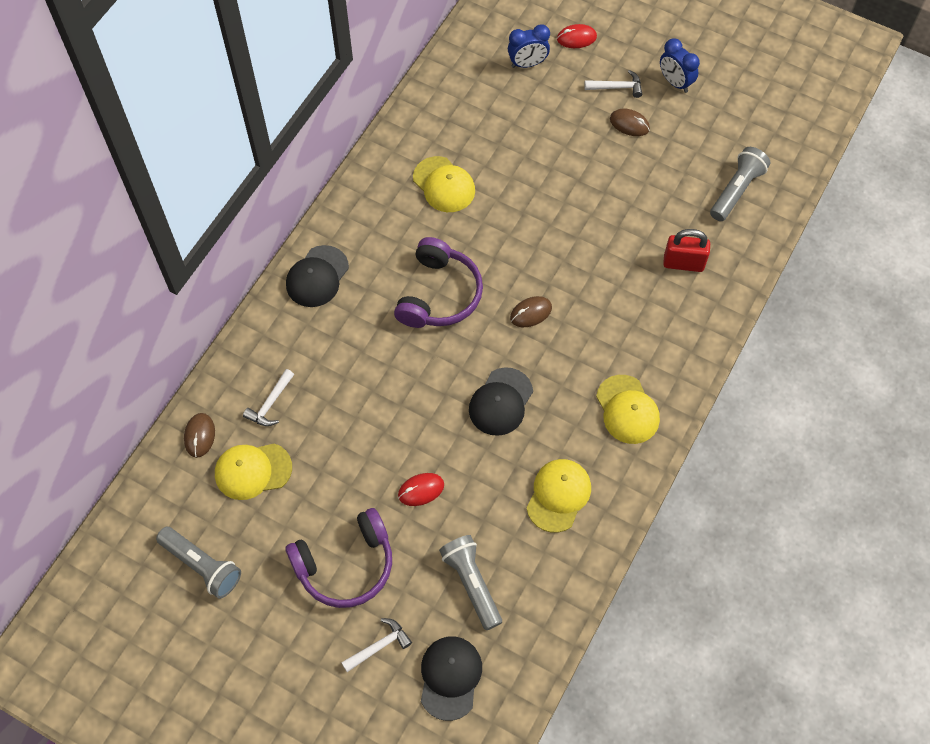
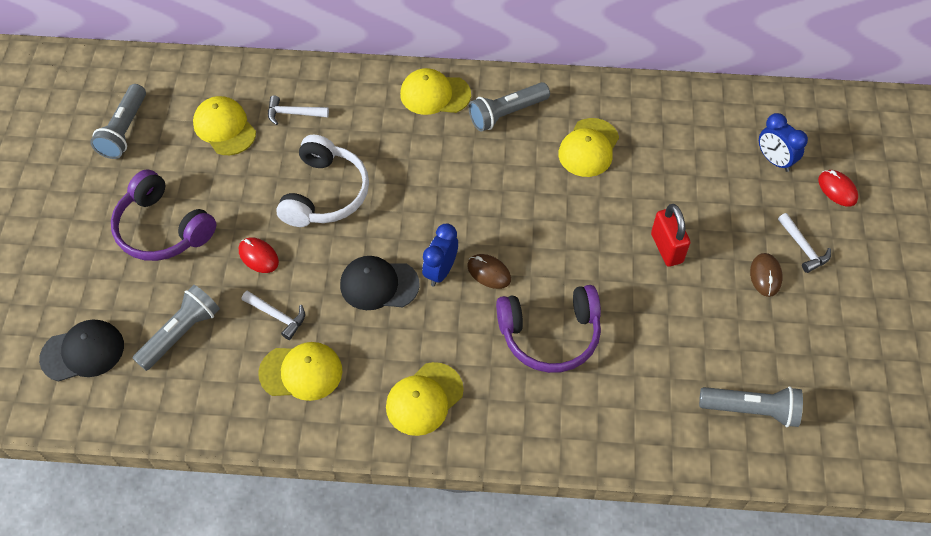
camera: 65 degrees right, 5 degrees down
(199, 436) = (241, 79): brown mouse -> none
(317, 276) = (435, 94): black cap -> yellow cap
(372, 229) = (507, 113): none -> grey flashlight
(379, 646) = (95, 284): white hammer -> white hammer (277, 316)
(380, 409) = (325, 193): none -> white headphones
(439, 294) = (467, 191): purple headphones -> purple headphones (550, 335)
(675, 82) = (849, 299): blue clock -> blue clock (441, 271)
(683, 263) = (626, 389): red padlock -> red padlock (666, 248)

